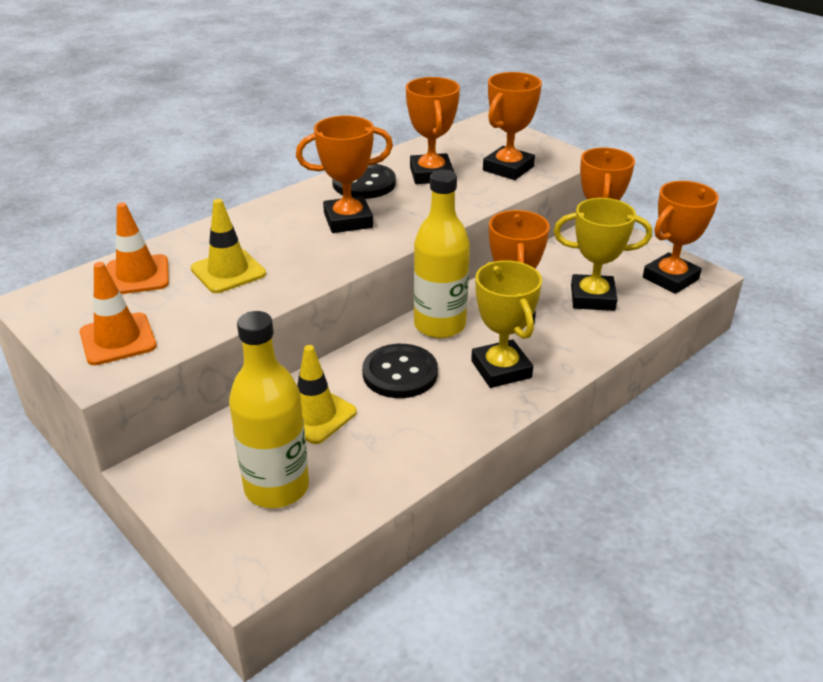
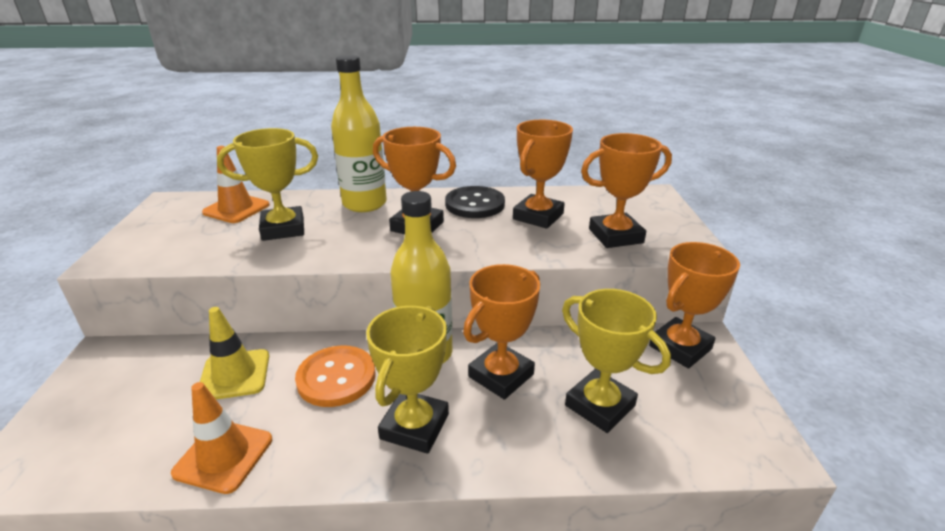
camera: 40 degrees right, 5 degrees down
(118, 339) = (152, 244): orange traffic cone -> orange traffic cone (223, 456)
(228, 271) = (283, 229): yellow traffic cone -> yellow trophy
(276, 487) = (124, 418): yellow bottle -> yellow bottle (364, 204)
(400, 373) = (336, 378): black button -> orange button
(670, 278) = (722, 433): orange trophy -> none

